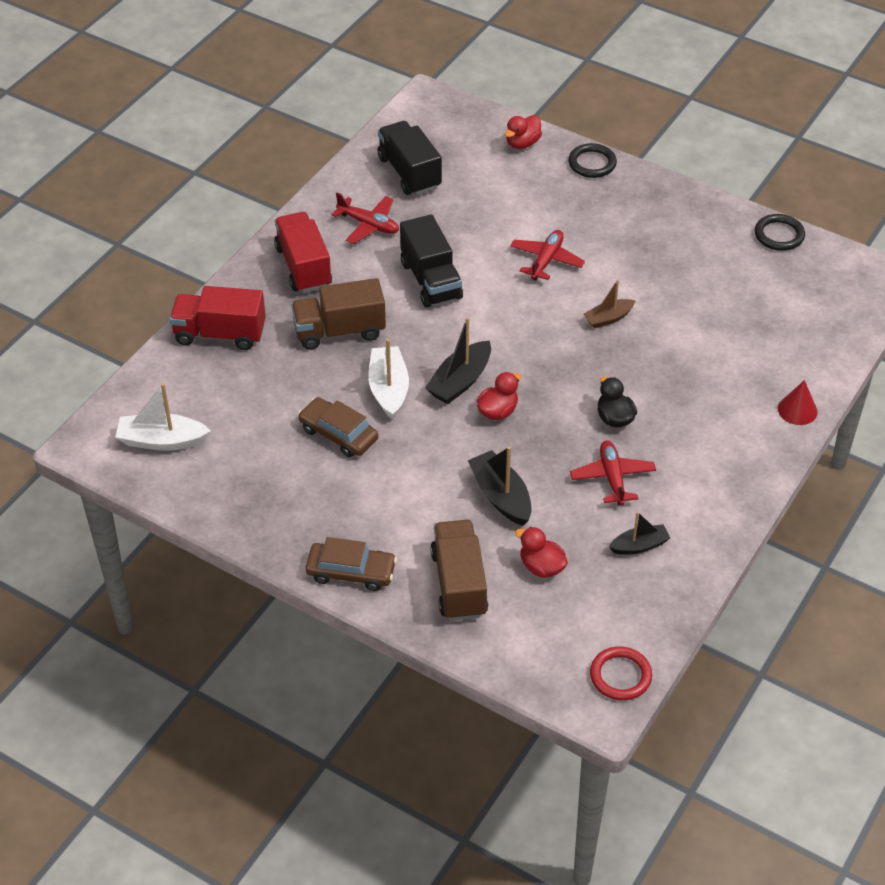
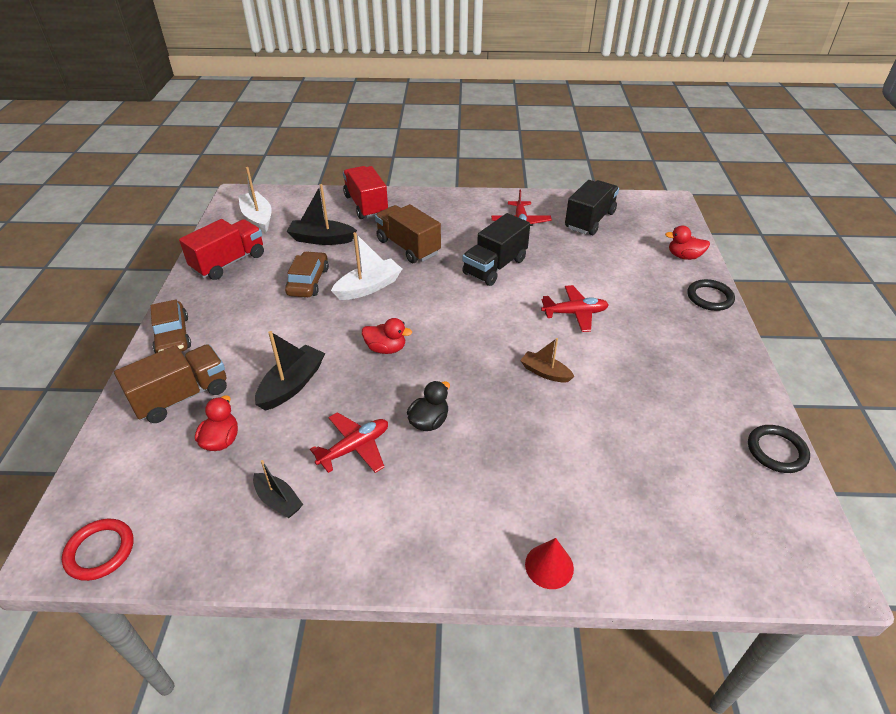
camera: 60 degrees right, 5 degrees down
(303, 267) = (454, 213): red truck -> red truck (229, 262)
(460, 381) = (403, 317): black boat -> black boat (321, 239)

